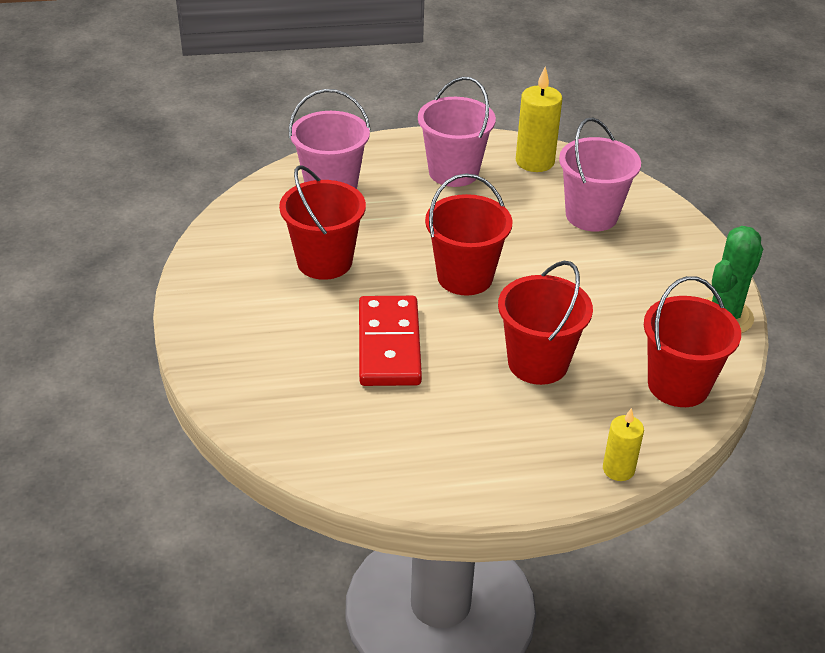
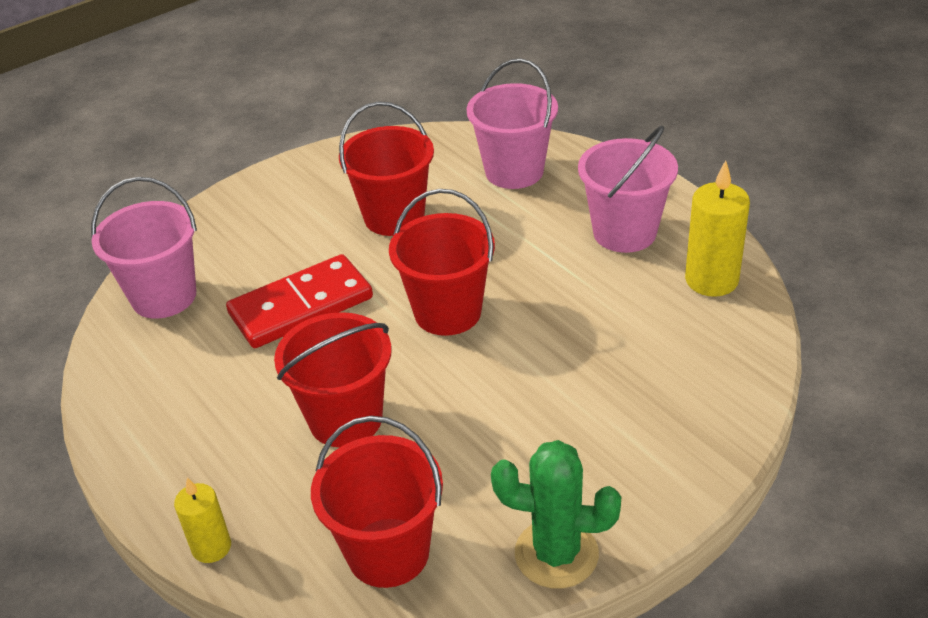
camera: 65 degrees right, 0 degrees up
(591, 215) = (652, 363): pink bucket -> pink bucket (164, 296)

